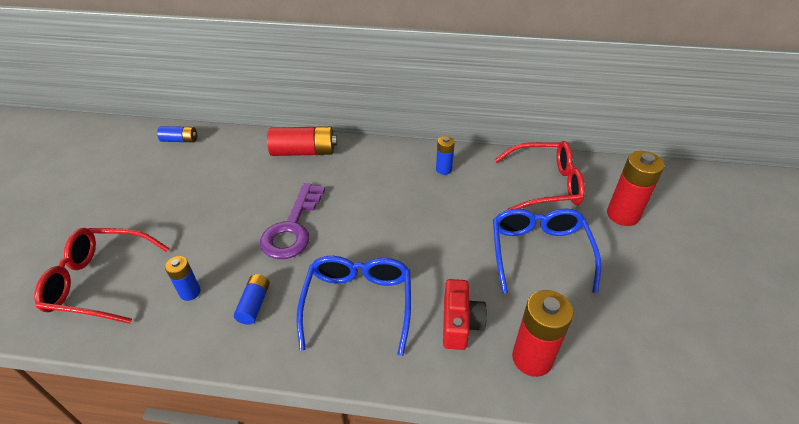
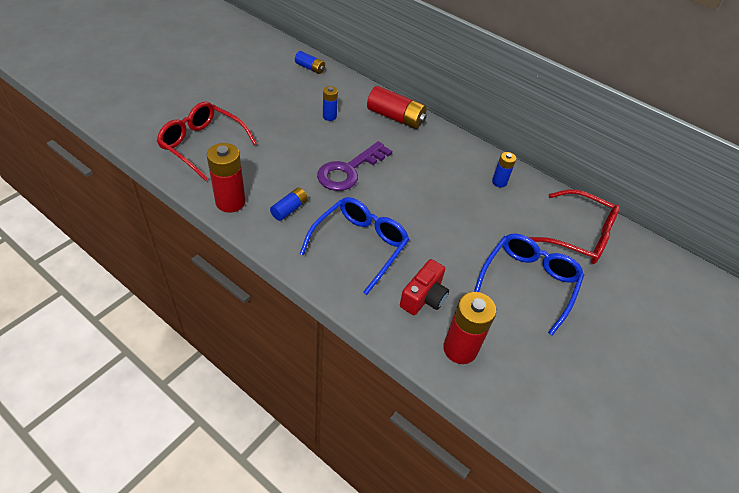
camera: 25 degrees right, 5 degrees up
(190, 292) = (253, 180): blue battery -> blue battery (329, 116)
(622, 215) = (630, 292): red battery -> red battery (230, 202)

